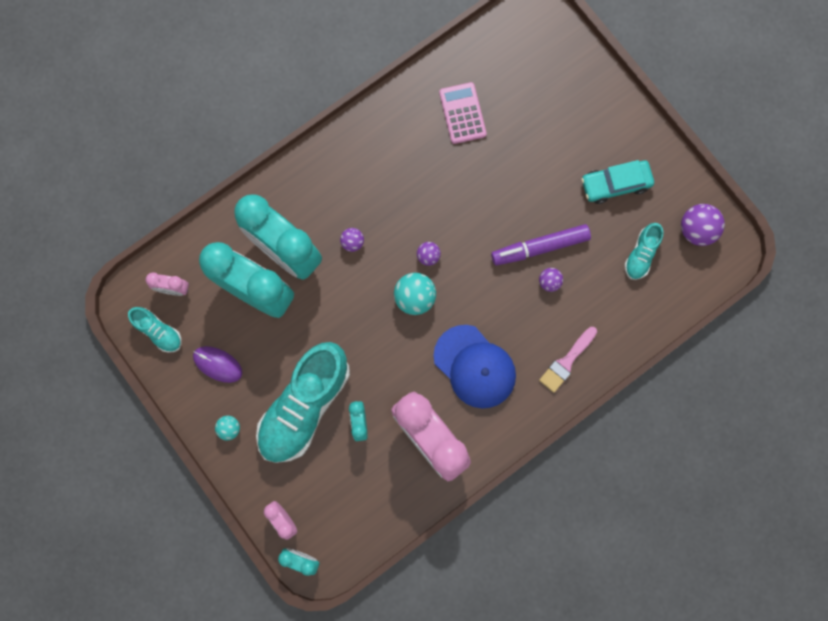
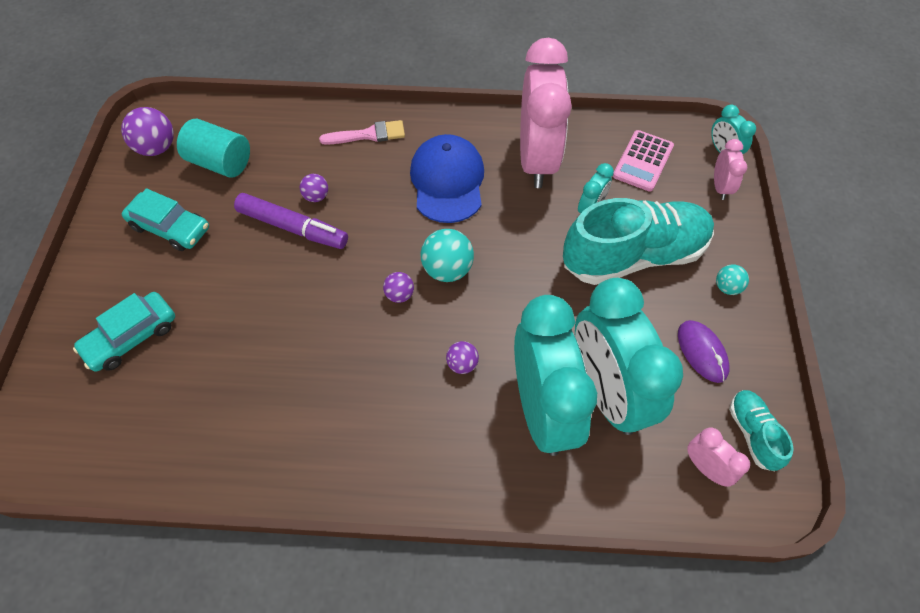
camera: 140 degrees left, 20 degrees down
(462, 113) = (221, 405): pink calculator -> pink calculator (643, 161)
(555, 106) = (131, 337): none -> turquoise car
(641, 254) = (220, 162): turquoise shoe -> turquoise cylinder

